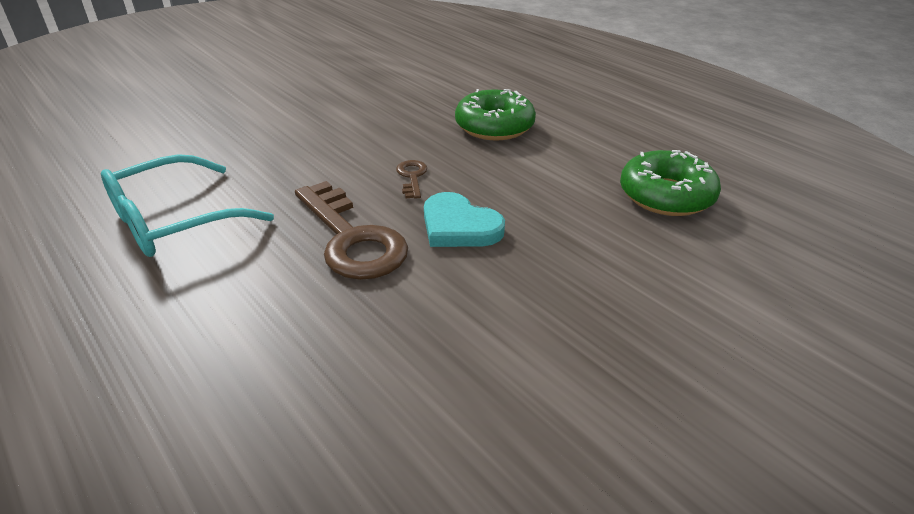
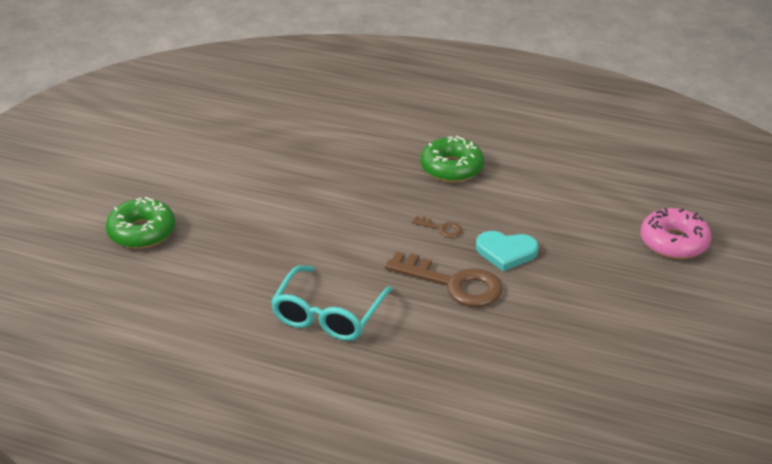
camera: 30 degrees left, 0 degrees up
(412, 177) = (441, 228): brown key -> brown key turned 150 degrees clockwise
(666, 196) = (603, 188): green donut -> green donut (142, 232)
(721, 296) = (674, 242): none -> pink donut

